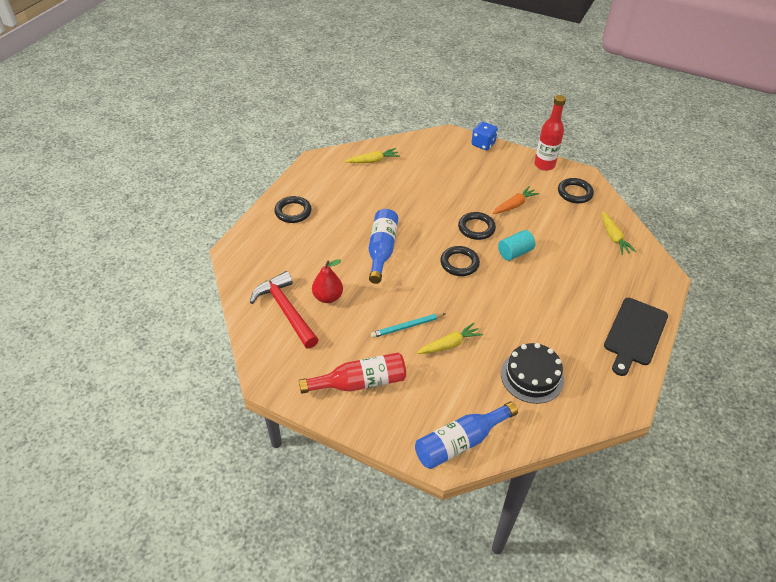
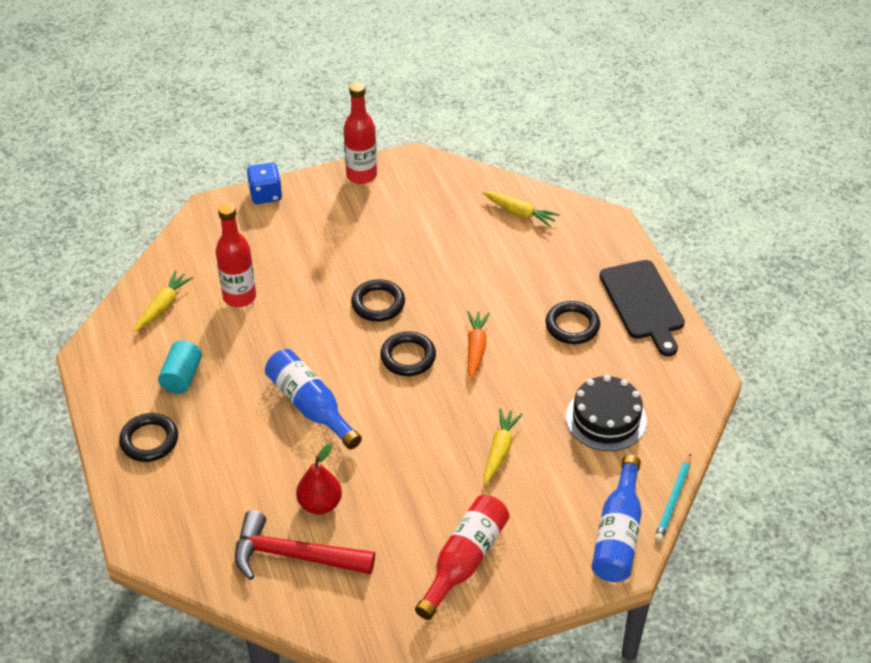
camera: 45 degrees left, 0 degrees up
(407, 326) = (439, 467): turquoise pencil -> turquoise pencil (673, 500)
(412, 180) = (239, 297): none -> red bottle
(514, 205) = (385, 247): orange carrot -> orange carrot (476, 348)
(515, 252) = (448, 302): turquoise cylinder -> turquoise cylinder (182, 377)
(574, 193) = (429, 188): black ring -> black ring (572, 326)

